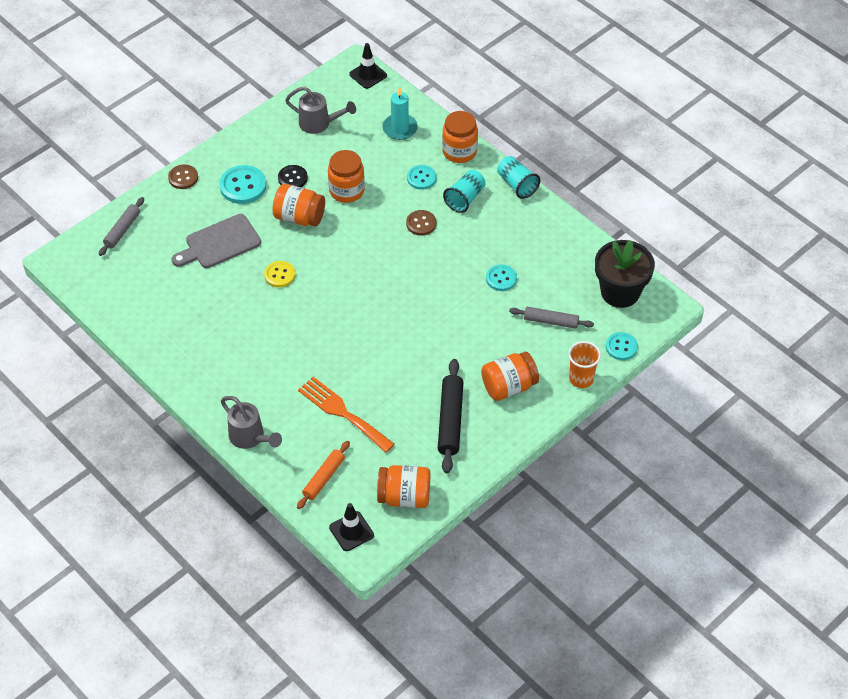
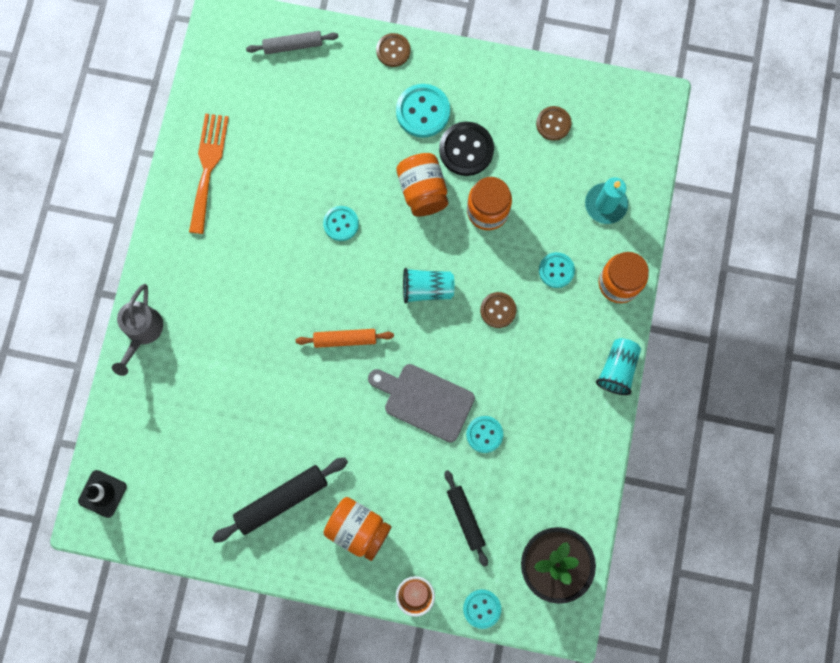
camera: 55 degrees right, 25 degrees up
(219, 243) = (339, 142): grey cutting board -> grey cutting board (425, 401)
(279, 275) = (341, 224): yellow button -> turquoise button
(292, 178) = (466, 149): black button -> black button, size x1.56
(319, 124) = (553, 124): grey watering can -> brown button
(324, 478) = (142, 428): orange rolling pin -> orange rolling pin (345, 339)
(342, 412) = (224, 394): orange fork -> orange fork (208, 167)
(368, 75) = (653, 123): black traffic cone -> none
(404, 497) = (169, 515): orange jar -> none
(465, 198) = (561, 330): turquoise cup -> turquoise cup (427, 289)
(551, 321) = (465, 518): grey rolling pin -> black rolling pin

